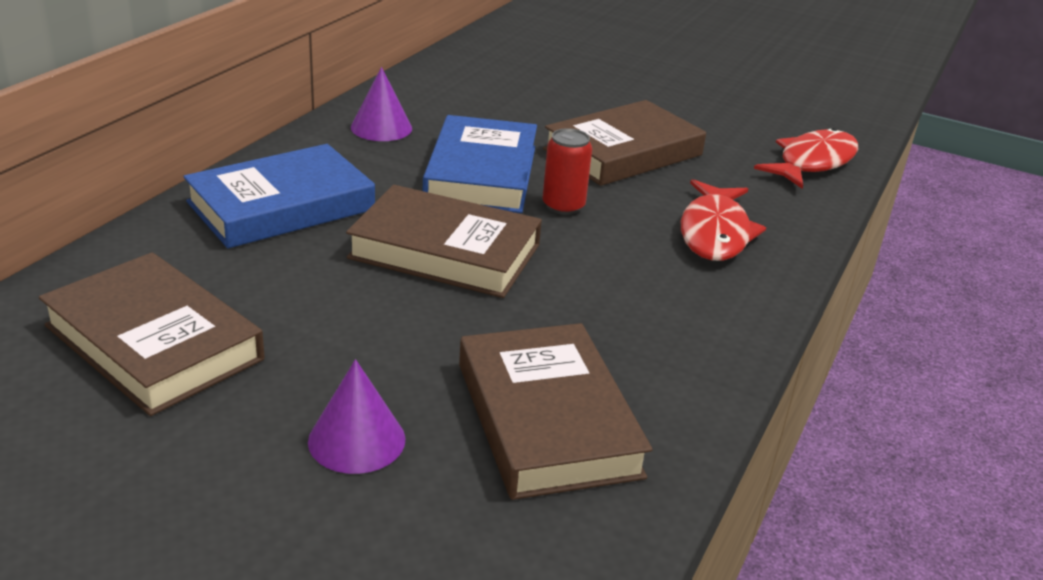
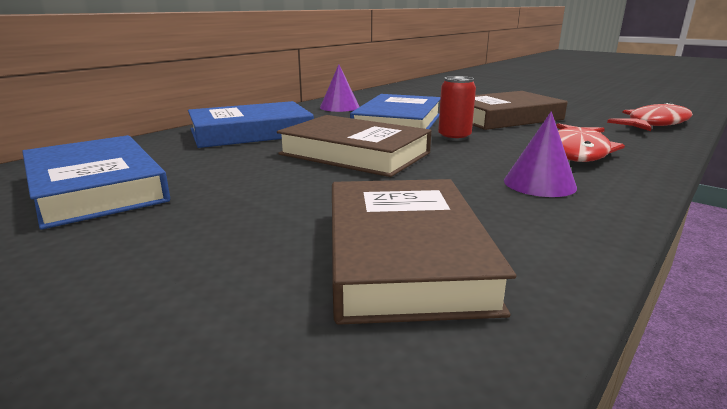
camera: 15 degrees right, 10 degrees down
(154, 342) = (96, 188): brown book -> blue book
(357, 440) = (203, 258): purple cone -> purple cone (539, 183)

